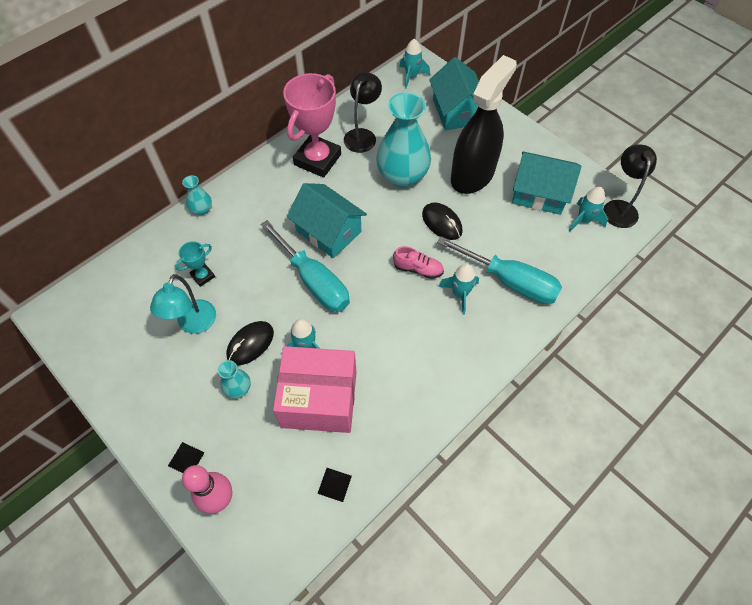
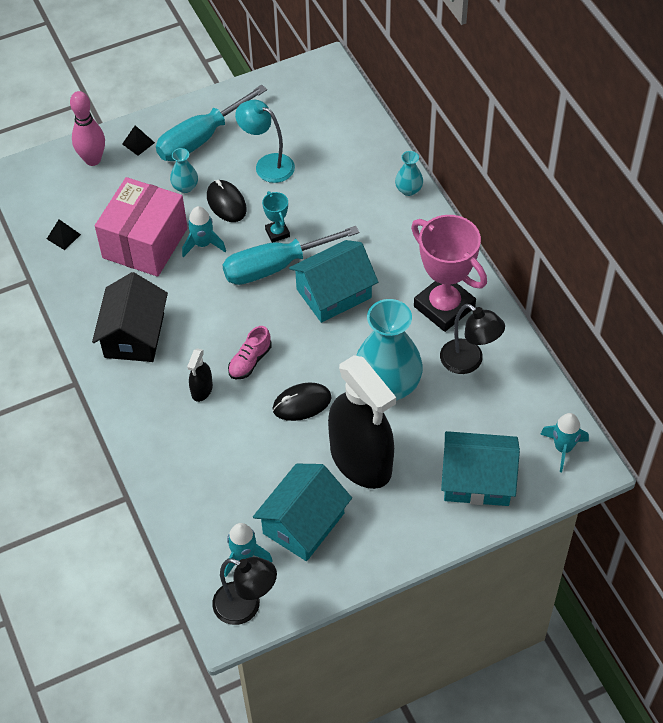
camera: 110 degrees right, 5 degrees down
(203, 276) = (320, 179): turquoise trophy -> turquoise trophy (277, 233)
(428, 367) = (134, 335): none -> black house
(460, 294) = (202, 390): turquoise rocket -> black spray bottle
(510, 281) = (195, 443): turquoise screwdriver -> turquoise screwdriver (200, 139)

